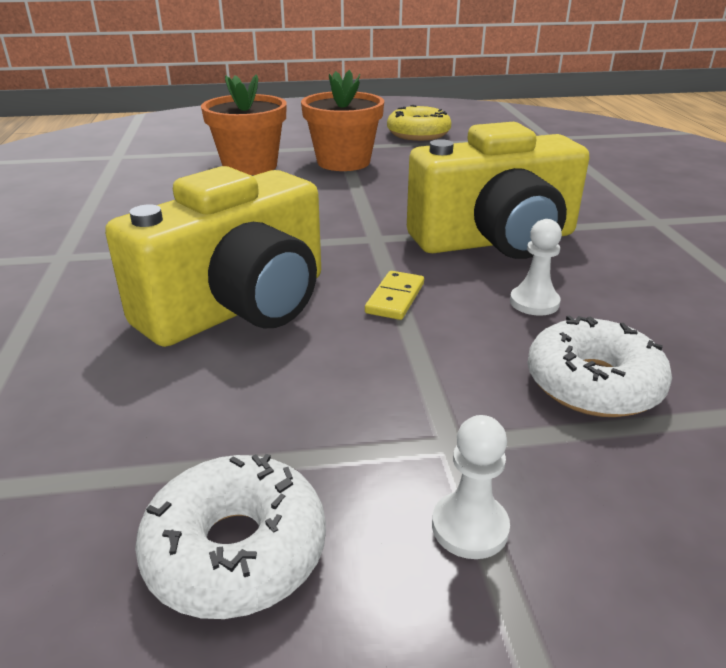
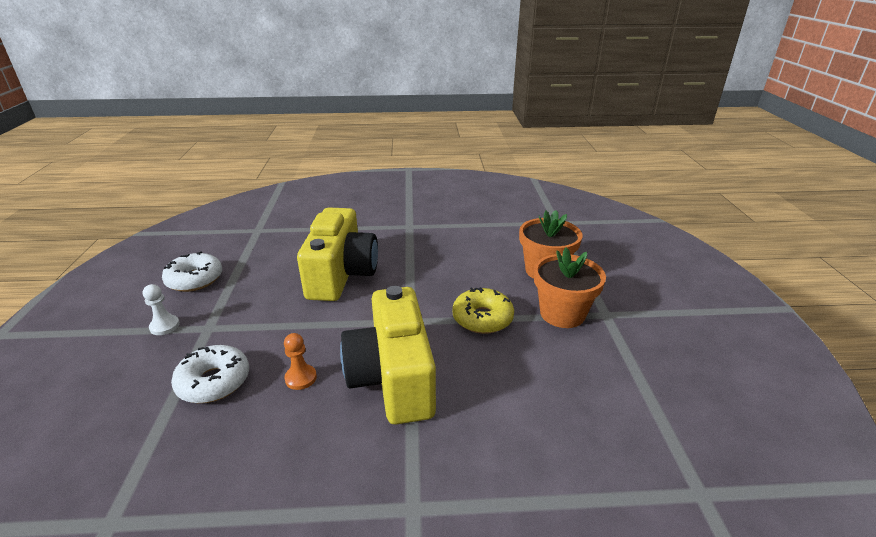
camera: 95 degrees right, 0 degrees up
(239, 306) = (341, 274): yellow camera -> yellow camera turned 135 degrees counterclockwise
(395, 298) = (329, 322): yellow domino -> none
(418, 134) = (665, 367): yellow donut -> yellow donut (482, 318)
(534, 302) = (301, 378): white pawn -> orange pawn

